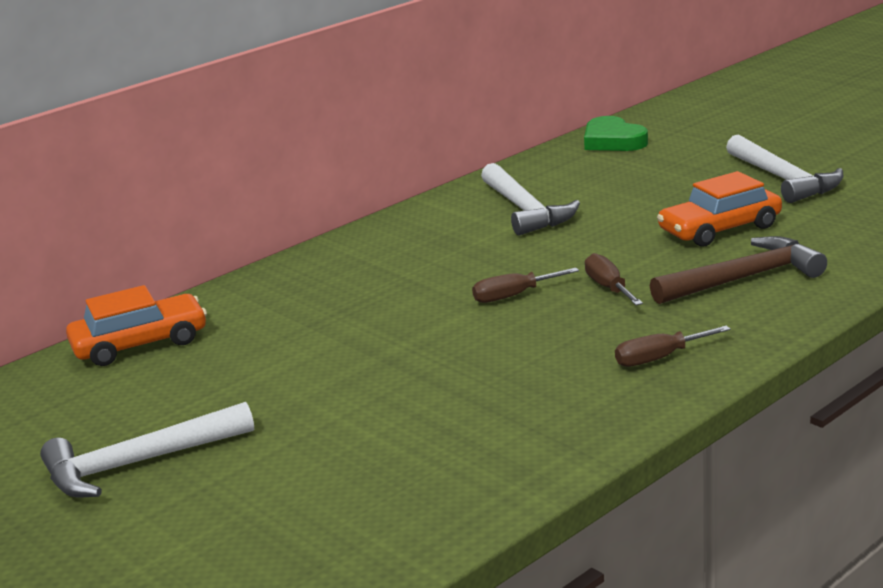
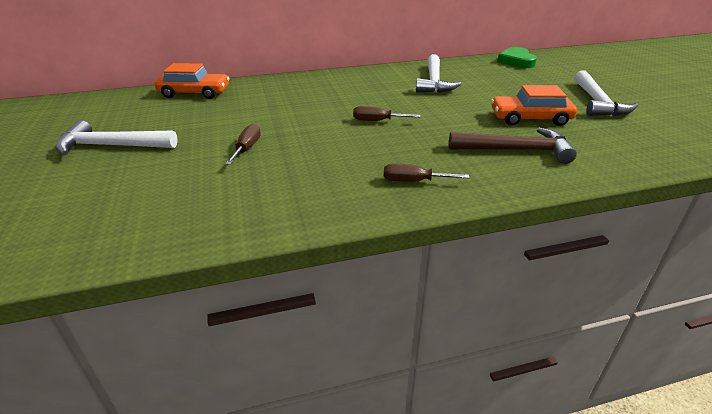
camera: 25 degrees right, 10 degrees up
(608, 288) = (431, 132): brown screwdriver -> brown screwdriver (247, 148)

